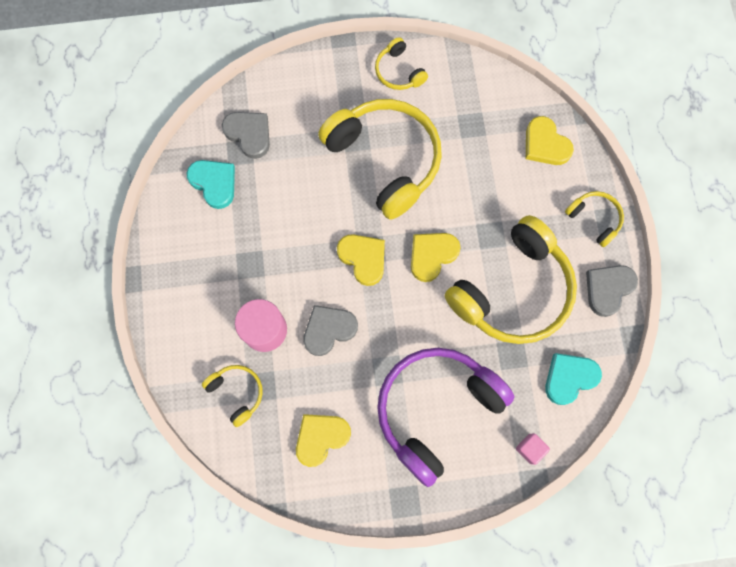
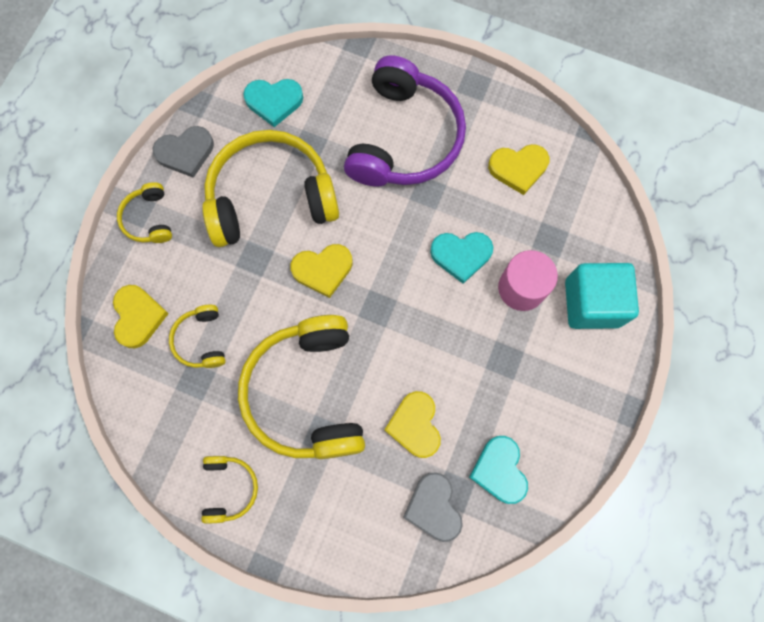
camera: 150 degrees left, 0 degrees up
(201, 349) = (592, 303): none -> turquoise cube
(237, 392) = (575, 245): yellow headphones -> yellow headphones (201, 340)
(328, 330) = (461, 255): grey heart -> turquoise heart
(363, 258) = (390, 303): yellow heart -> yellow heart (415, 425)
(435, 409) = (404, 138): purple headphones -> purple headphones turned 60 degrees counterclockwise
(530, 449) = (345, 68): pink cube -> none

